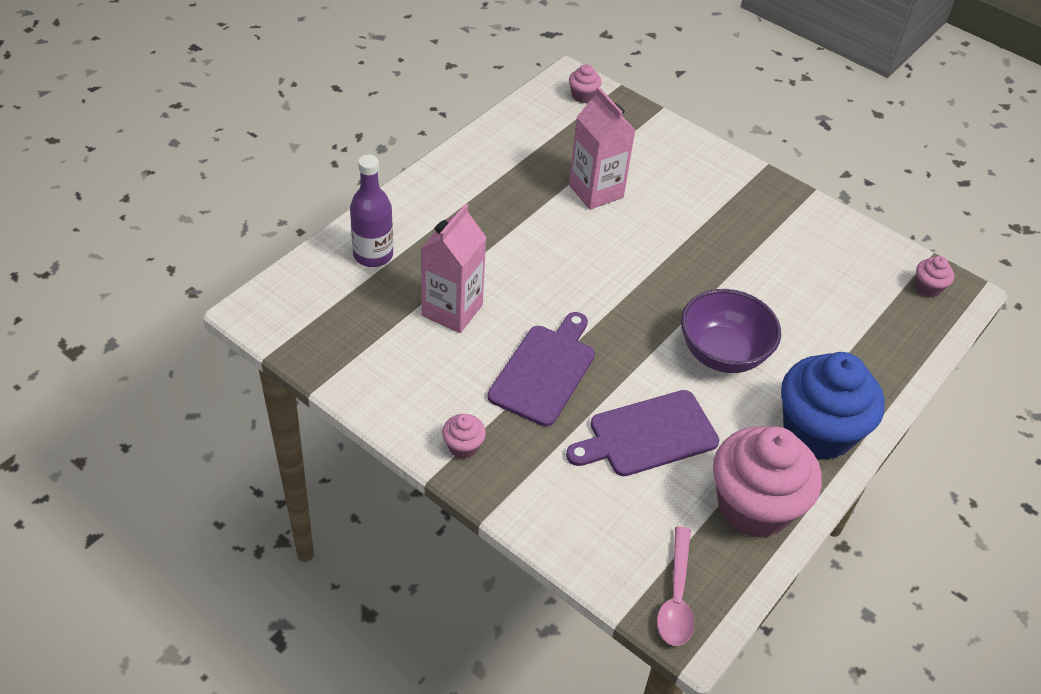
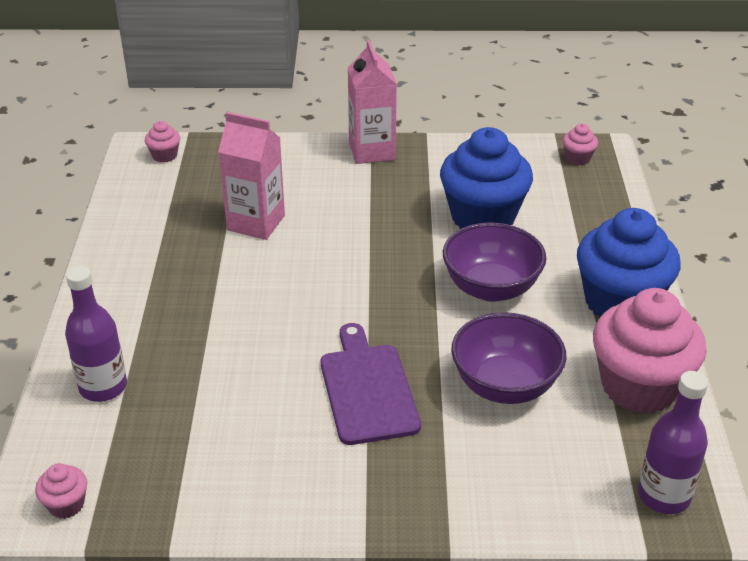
camera: 35 degrees left, 10 degrees down
(452, 310) = (231, 389): pink carton -> pink carton (372, 151)
(463, 446) = (365, 498): pink cupcake -> pink cupcake (66, 505)
(648, 435) = (505, 386): purple cutting board -> purple bowl
(676, 596) = (664, 496): pink spoon -> purple bottle
(782, 291) = (483, 217): none -> blue cupcake

